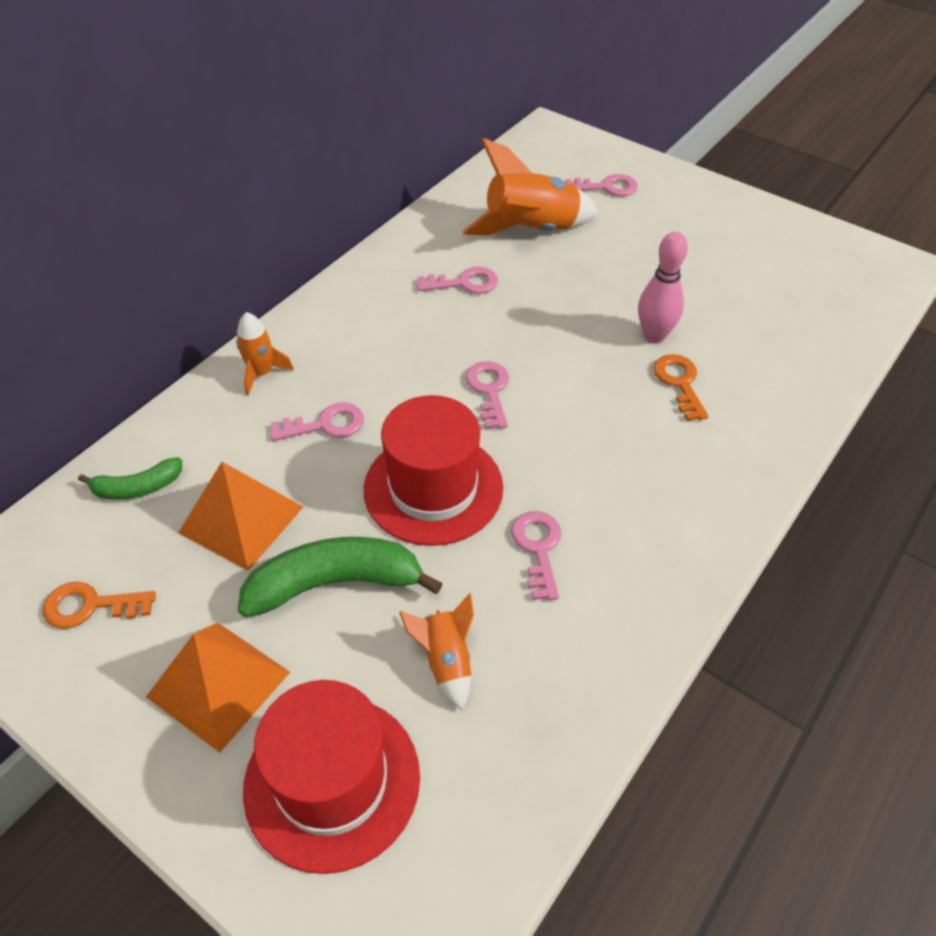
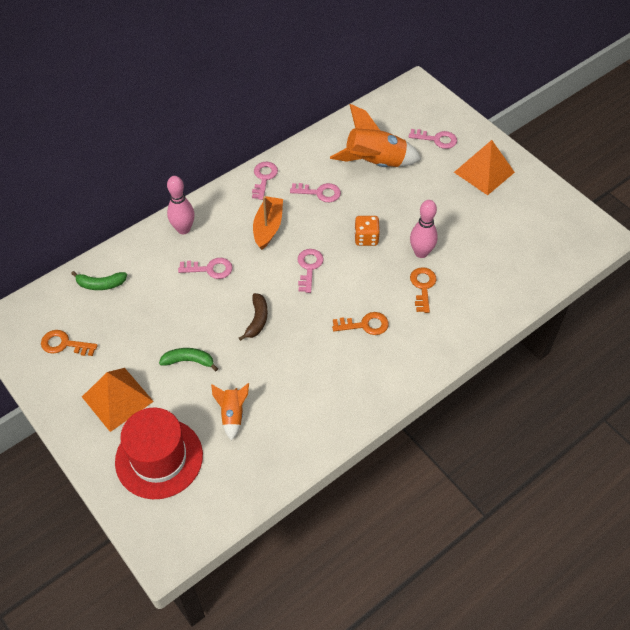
camera: 15 degrees right, 5 degrees up
(241, 519) = (150, 314): orange pyramid -> orange pyramid (484, 172)
(261, 373) = (183, 229): orange rocket -> pink bowling pin
(335, 583) = (189, 361): green banana -> green banana, size x0.56
(401, 345) = (268, 227): none -> orange boat
(433, 488) = (257, 320): red hat -> brown banana
(538, 548) = (301, 367): pink key -> pink key (264, 178)
(562, 332) = (366, 238): none -> orange dice
(615, 458) = (365, 325): none -> orange key

